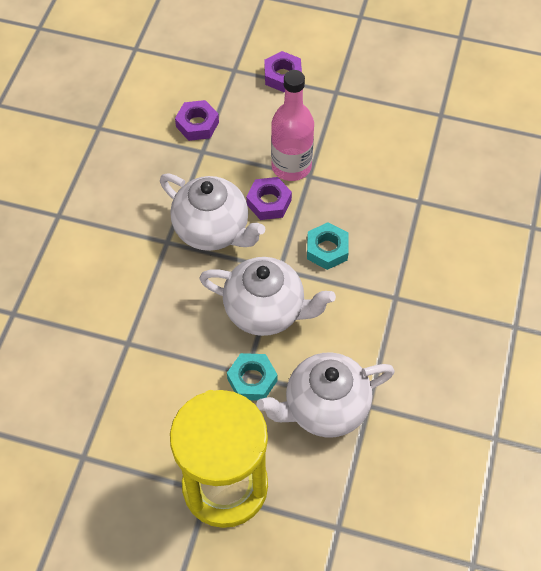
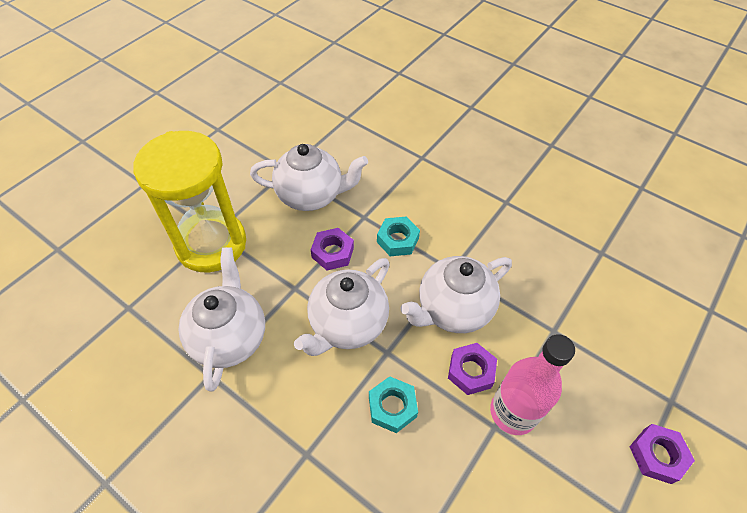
camera: 110 degrees right, 5 degrees down
(115, 410) = (311, 195): none -> white teapot
(197, 124) = (592, 337): purple nut -> purple nut (332, 252)
(252, 380) = (286, 291): turquoise nut -> turquoise nut (397, 240)

